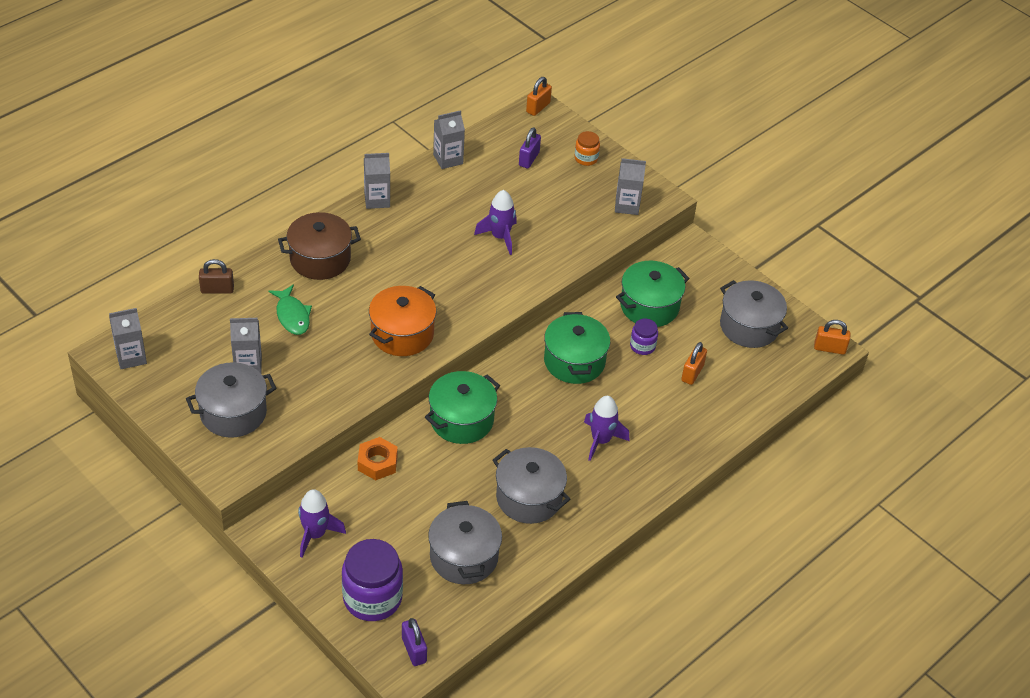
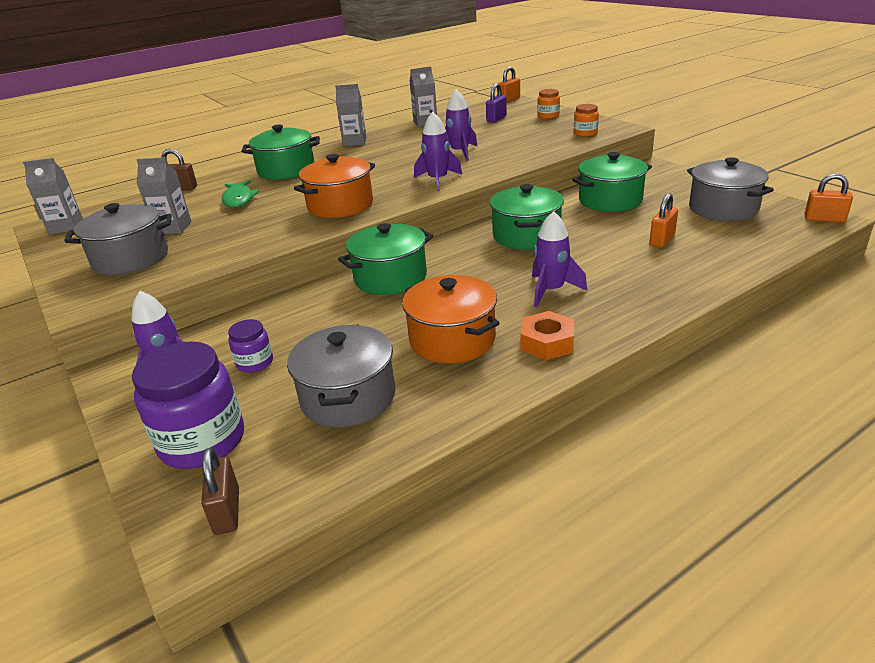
camera: 15 degrees right, 15 degrees down
(320, 259) = (286, 170): brown pot -> green pot
(377, 463) = (280, 311): orange nut -> orange nut (547, 343)
(414, 650) = (227, 511): purple padlock -> brown padlock
(488, 293) = (438, 180): none -> purple rocket
(529, 498) = (452, 339): grey pot -> orange pot
(627, 205) = (585, 133): grey carton -> orange jar
(642, 346) = (603, 224): purple jar -> purple jar (255, 363)

